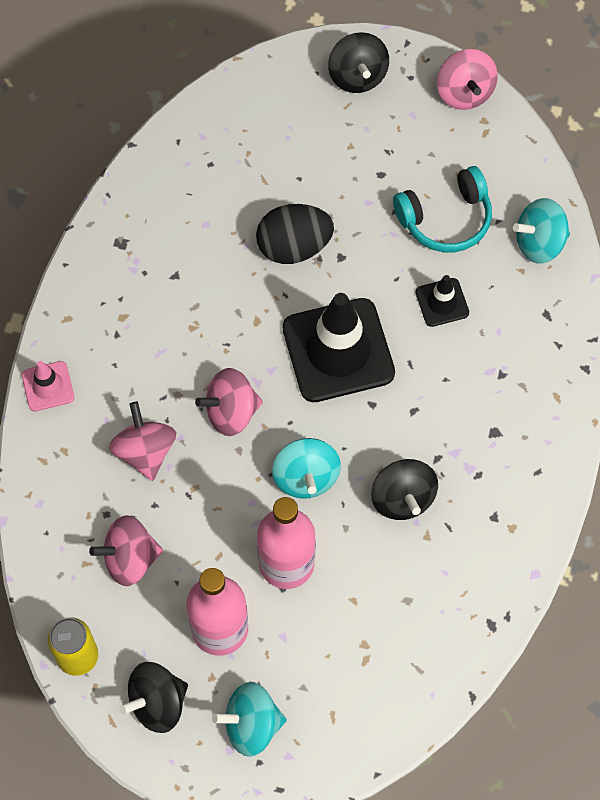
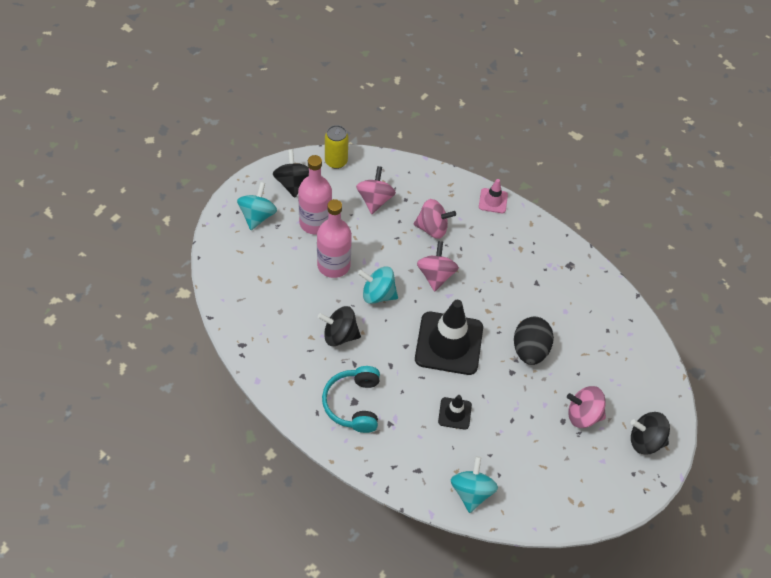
camera: 110 degrees right, 10 degrees down
(445, 219) = (513, 443): turquoise headphones -> turquoise headphones (353, 404)
(464, 93) = (608, 502): pink spinning top -> pink spinning top (583, 415)

